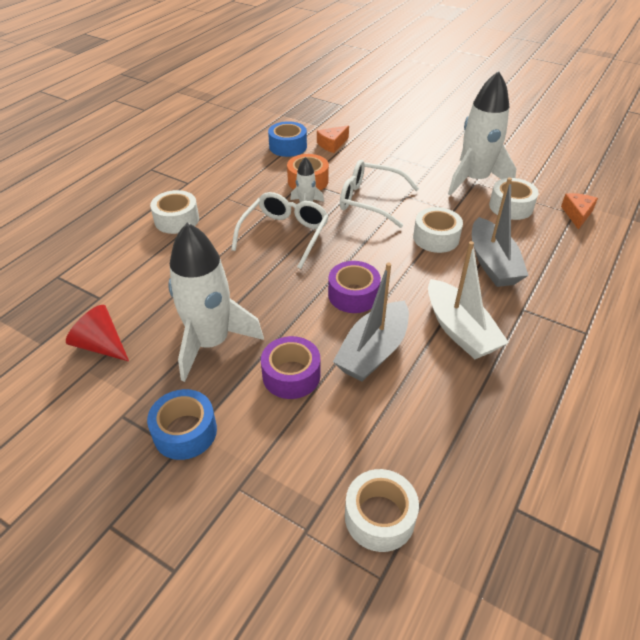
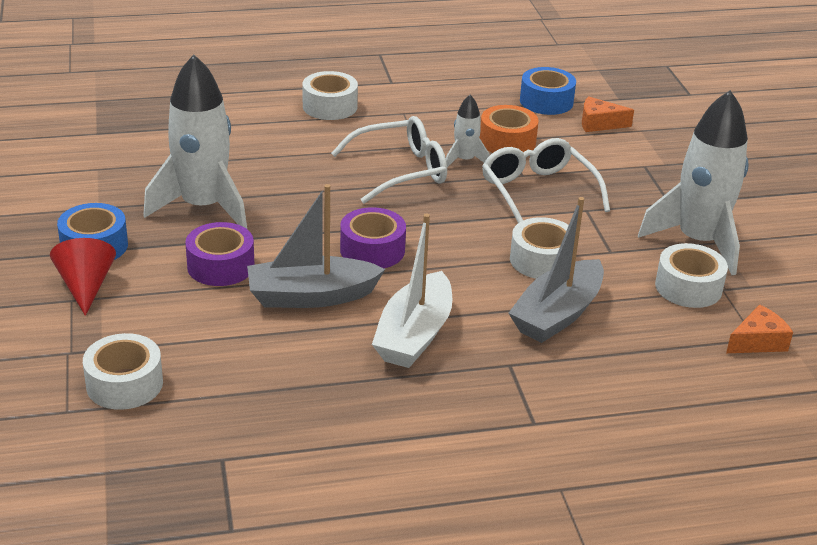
camera: 45 degrees right, 10 degrees down
(101, 345) = (130, 159): red cone -> red cone (86, 286)

